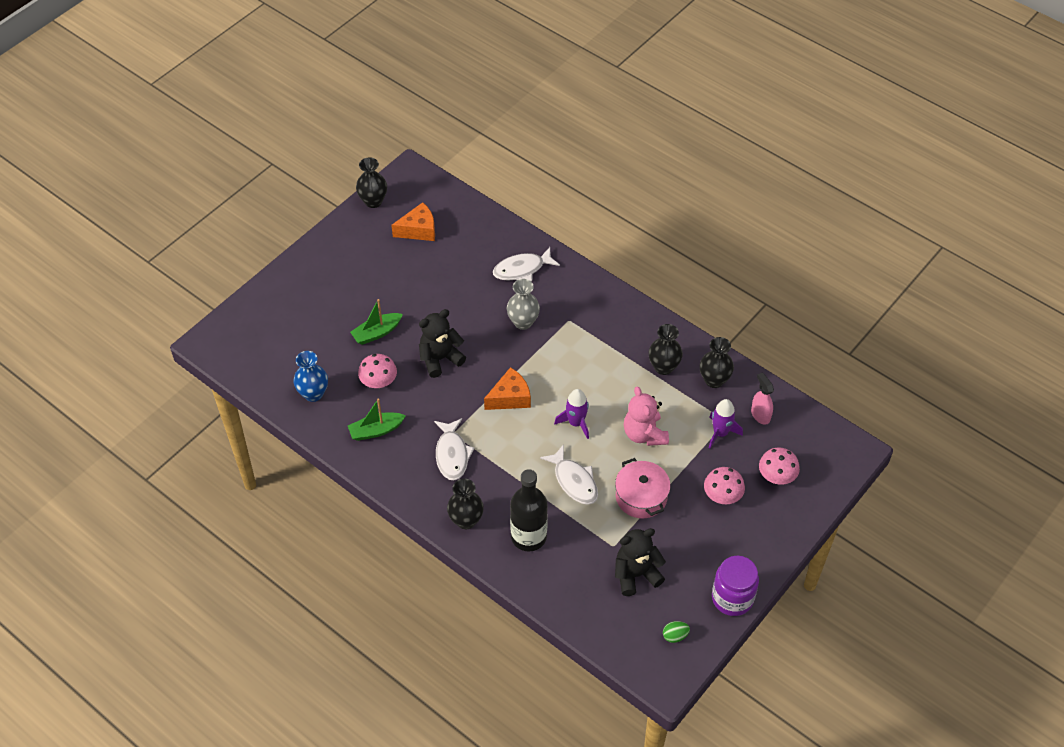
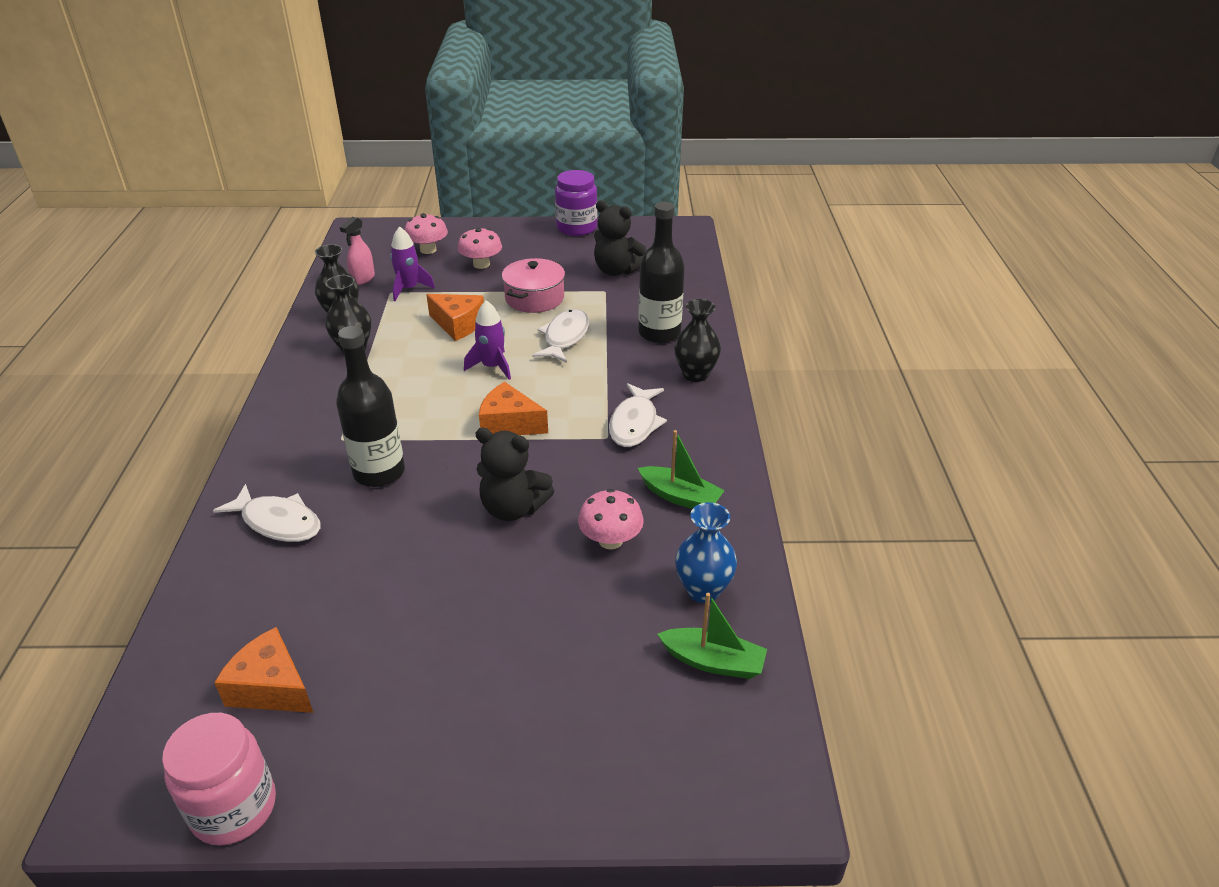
camera: 130 degrees left, 15 degrees down
(373, 201) = (234, 808): black vase -> pink jar
(377, 333) = (533, 596): green boat -> green boat (713, 661)
(452, 454) = (635, 423): white fish -> white fish turned 150 degrees clockwise
(523, 322) = (379, 472): grey vase -> black bottle
(644, 434) = (458, 324): pink teddy bear -> orange cheese
(675, 636) = (644, 236): green egg -> none

